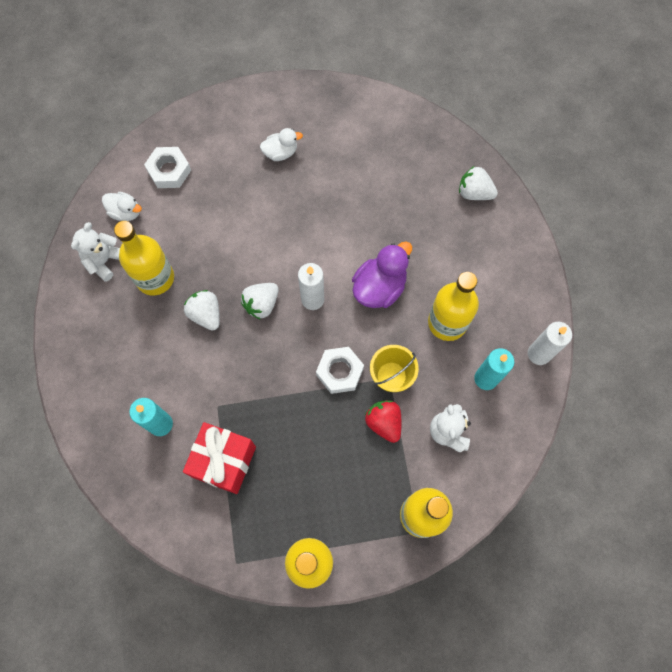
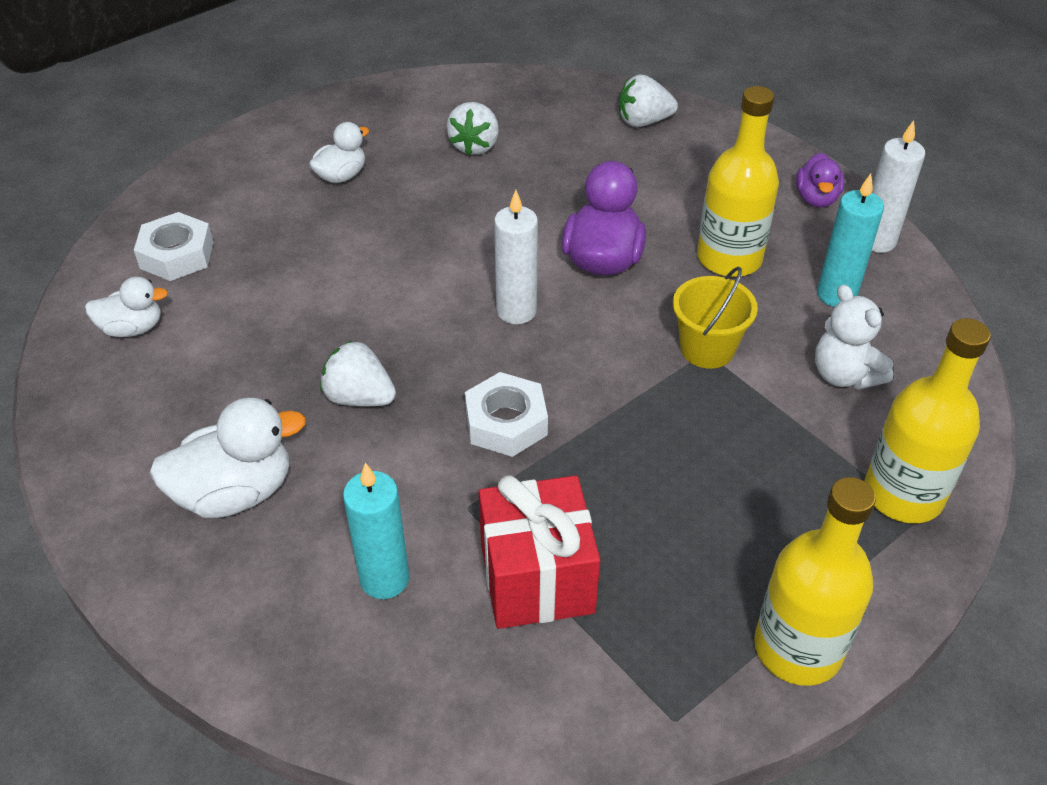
camera: 30 degrees left, 25 degrees down
(104, 261) = (132, 402): white teddy bear -> none
(123, 341) = (235, 492): none -> white duck
(155, 278) = (239, 388): yellow bottle -> none
(261, 304) = (442, 348): white strawberry -> white strawberry (475, 146)
(339, 372) = (627, 376): white nut -> white nut (506, 422)
(384, 422) = (745, 406): red strawberry -> none
(529, 305) = (816, 198): none -> purple duck

